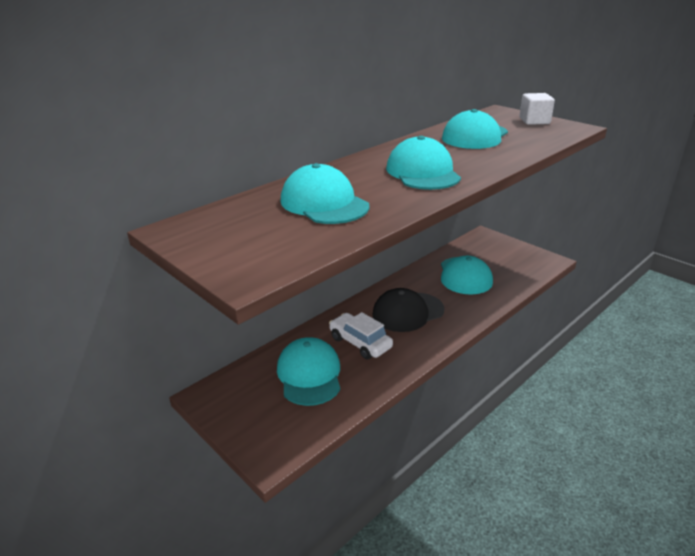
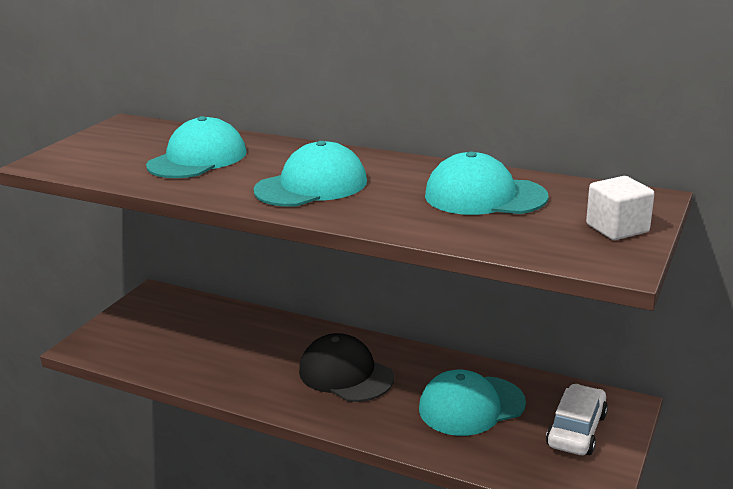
camera: 70 degrees right, 5 degrees down
(309, 374) = (198, 337): turquoise cap -> none
(360, 343) = (265, 354): white car -> white car (576, 430)

